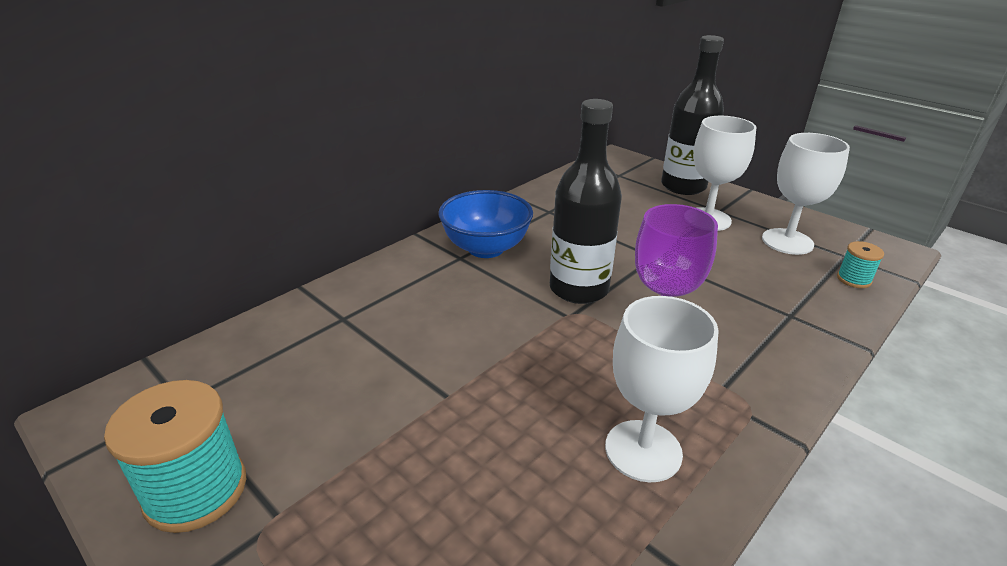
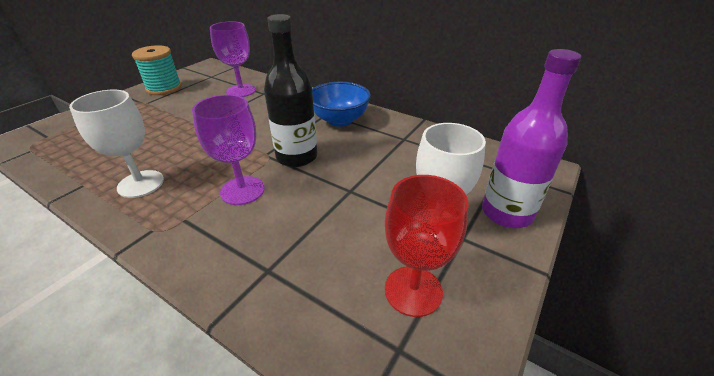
camera: 80 degrees right, 5 degrees up
(311, 347) = (241, 91): none -> purple goblet
(683, 186) = (507, 213): black bottle -> purple bottle
(787, 241) = (413, 290): white goblet -> red goblet
(853, 279) = (341, 344): turquoise spool -> none

